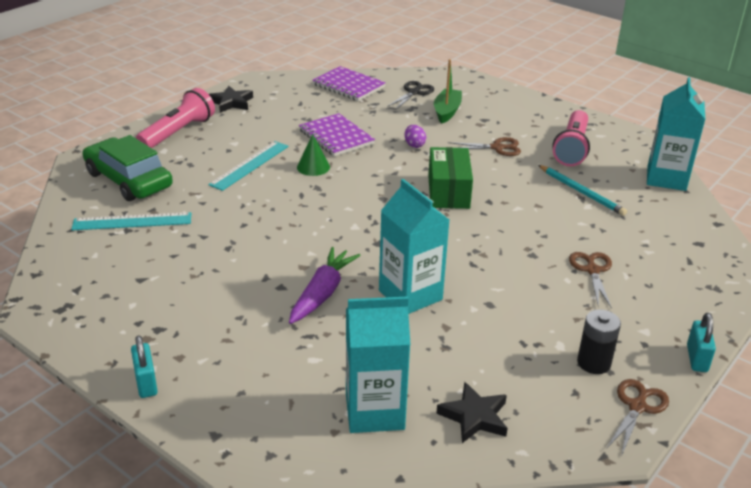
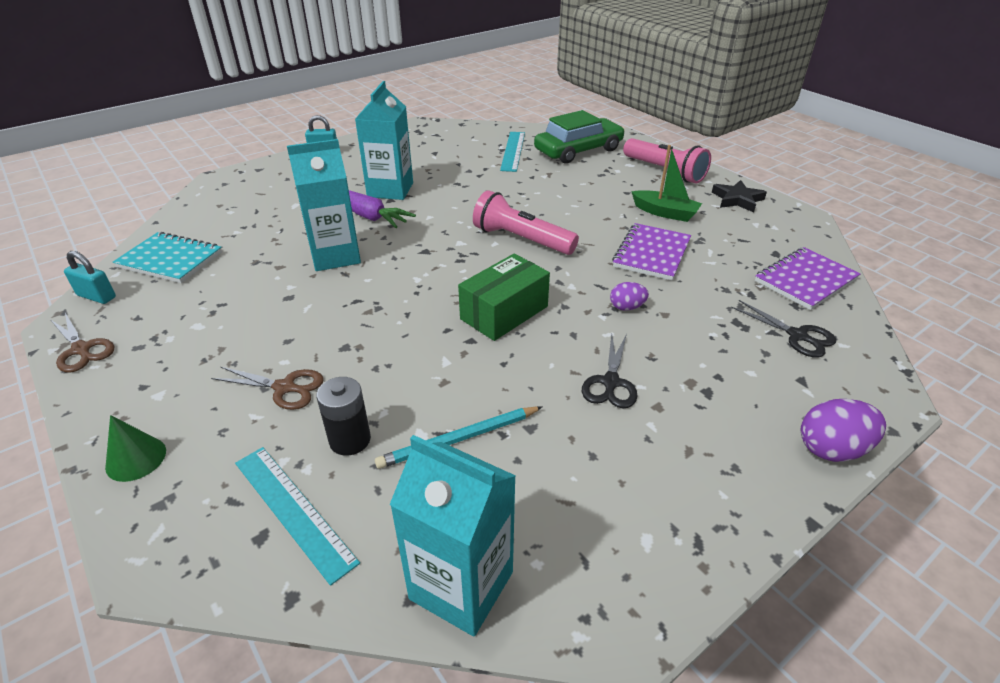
camera: 105 degrees right, 5 degrees up
(250, 165) = (594, 200): turquoise ruler -> turquoise ruler (293, 510)
(313, 167) = (583, 232): green cone -> green cone (136, 458)
(336, 137) = (651, 254): purple notebook -> purple notebook turned 45 degrees counterclockwise
(374, 411) = (220, 221): turquoise carton -> turquoise carton (390, 190)
(447, 111) = (732, 356): green boat -> green boat (665, 213)
(448, 191) = (504, 312): green box -> green box turned 60 degrees counterclockwise
(474, 417) = (170, 260): black star -> turquoise notebook
(497, 148) = (610, 382): brown scissors -> black scissors
(505, 91) = (831, 449): none -> purple egg
(572, 148) = (598, 475): pink flashlight -> pink flashlight (521, 240)
(593, 363) = (156, 340): black battery -> black battery (350, 440)
(696, 358) = (83, 421): turquoise padlock -> turquoise padlock (97, 296)

